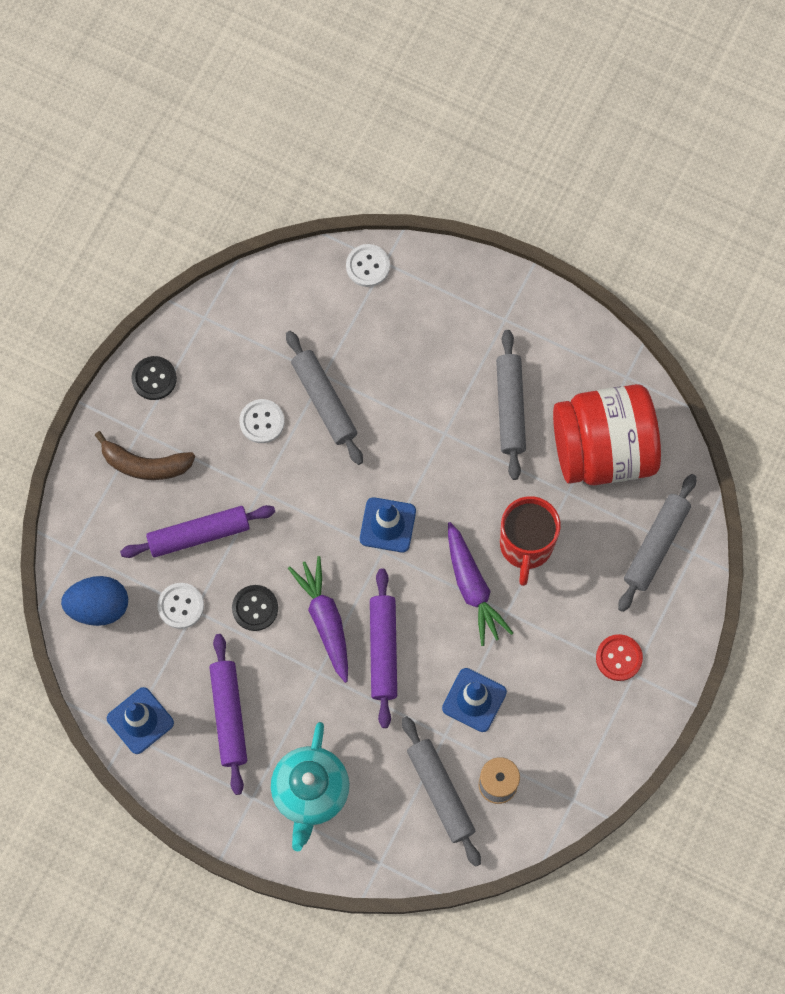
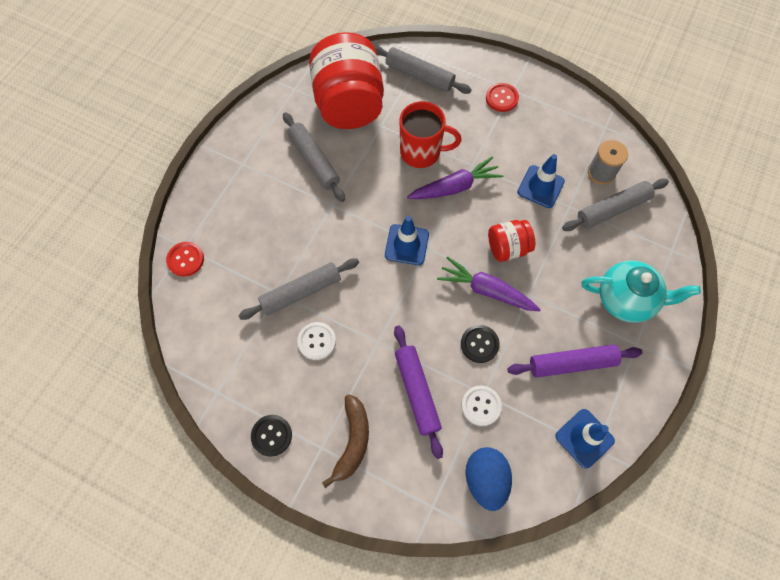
camera: 90 degrees left, 5 degrees down
(325, 620) = (486, 290): purple carrot -> purple carrot turned 45 degrees clockwise
(368, 266) = (185, 259): white button -> red button
(383, 650) = (507, 248): purple rolling pin -> red jar
(510, 408) = (314, 161): grey rolling pin -> grey rolling pin turned 60 degrees clockwise

